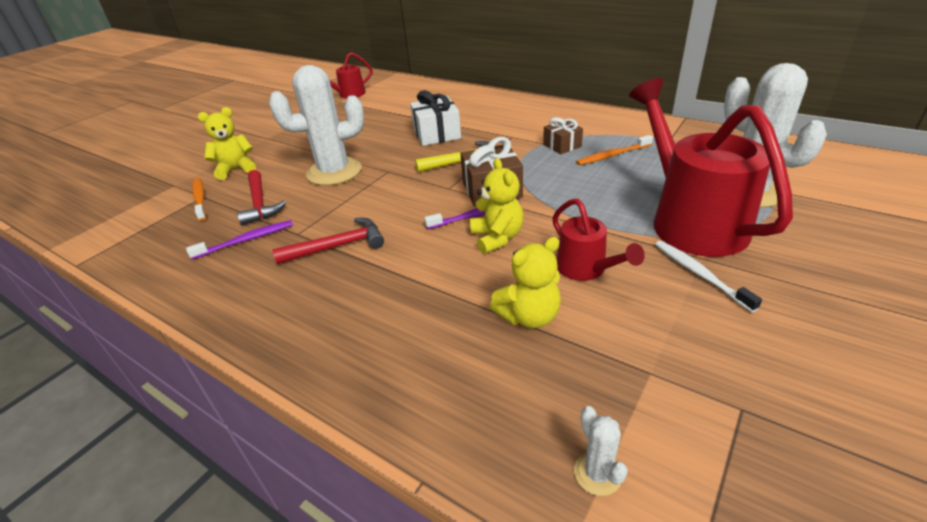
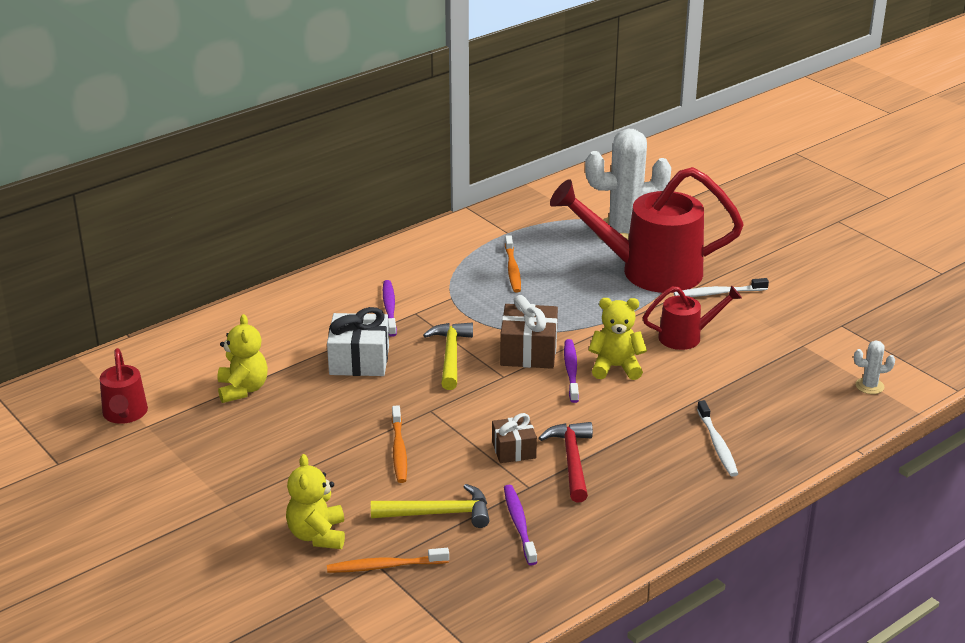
camera: 75 degrees left, 5 degrees down
(260, 204) = (438, 513): red hammer -> yellow hammer
(334, 172) = (399, 450): white cactus -> orange toothbrush
(390, 333) = (717, 444): none -> white toothbrush
(509, 127) = (389, 308): none -> purple toothbrush
(529, 316) = (729, 376): yellow teddy bear -> yellow teddy bear (243, 389)
(562, 145) = (466, 289): brown gift -> brown gift (513, 450)

